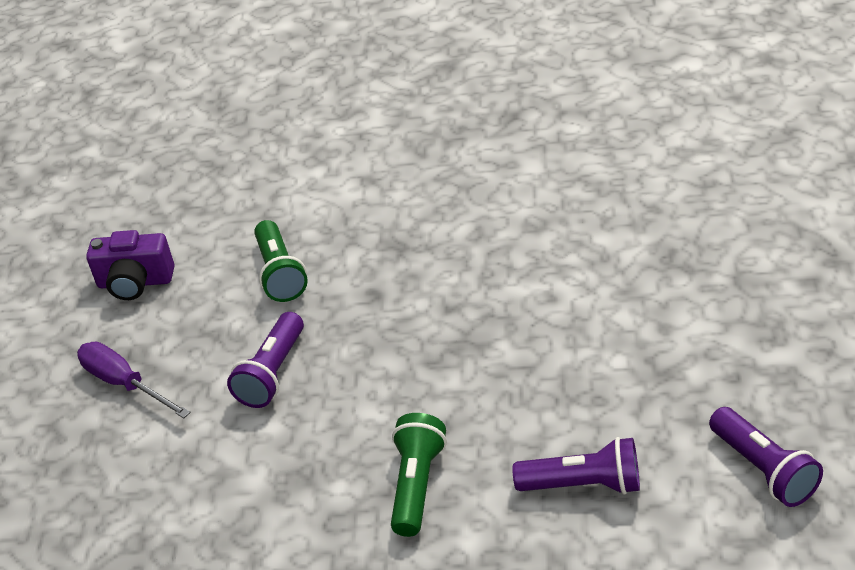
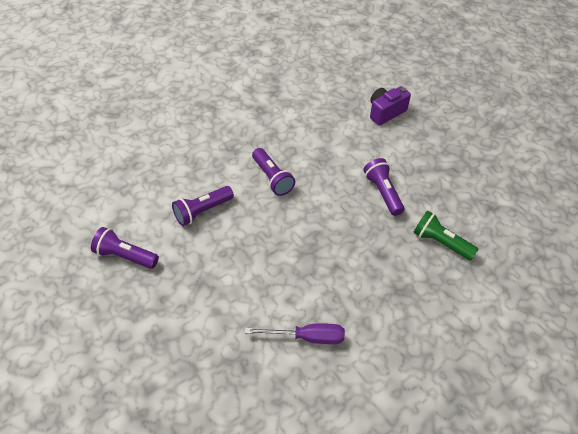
camera: 135 degrees right, 10 degrees up
(125, 384) = (439, 157): purple screwdriver -> purple screwdriver (307, 337)
(135, 282) = (502, 202): purple camera -> purple camera (385, 112)
(417, 485) = (272, 178): green flashlight -> purple flashlight

